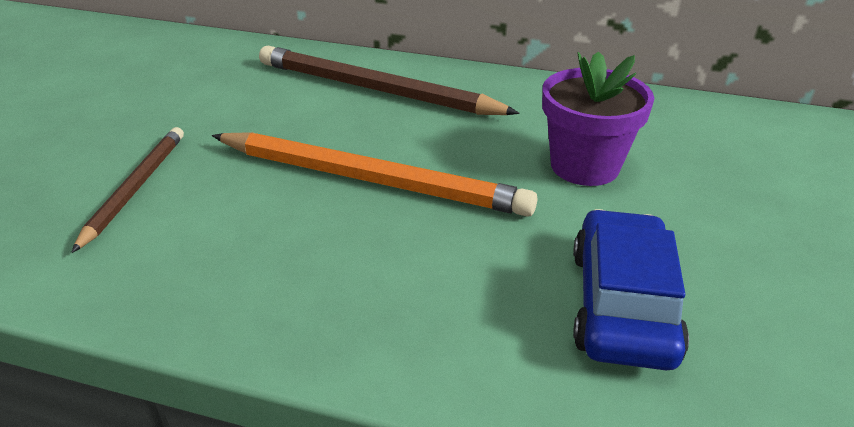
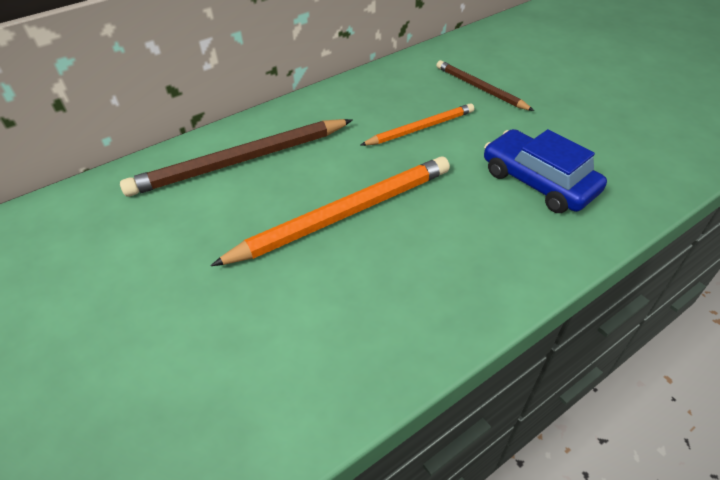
camera: 50 degrees left, 10 degrees up
(135, 188) = (221, 340): brown pencil -> brown pencil (480, 88)
(584, 166) = (420, 128): purple flower pot -> orange pencil

